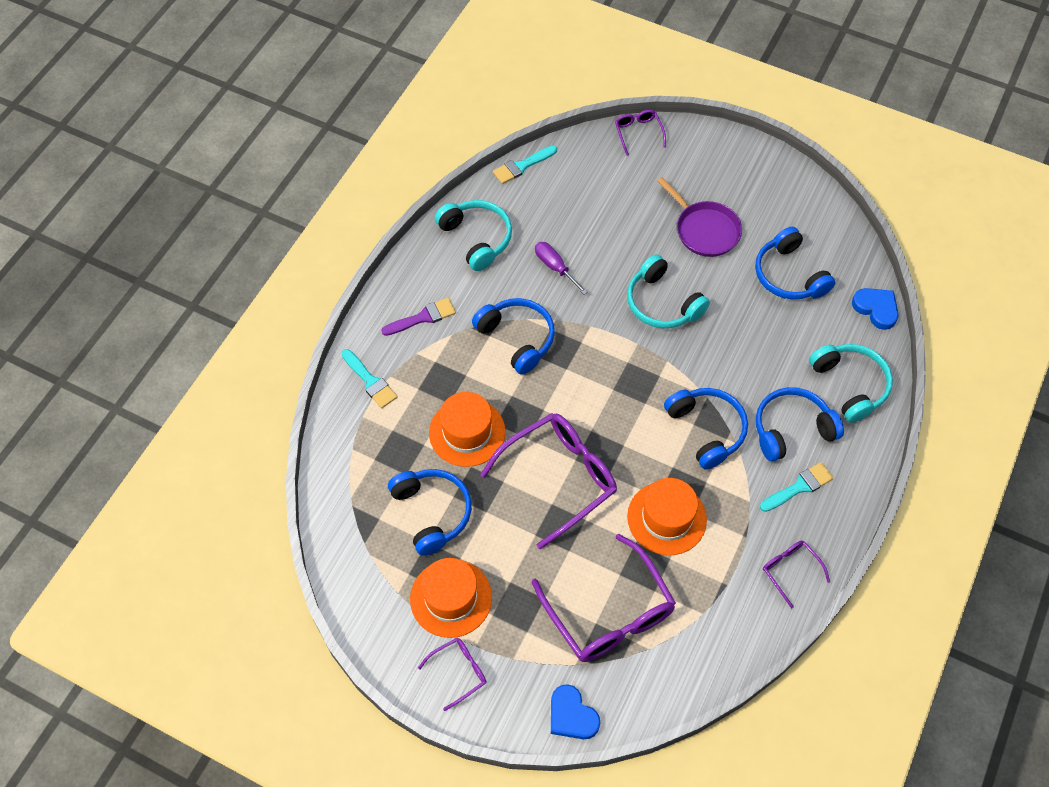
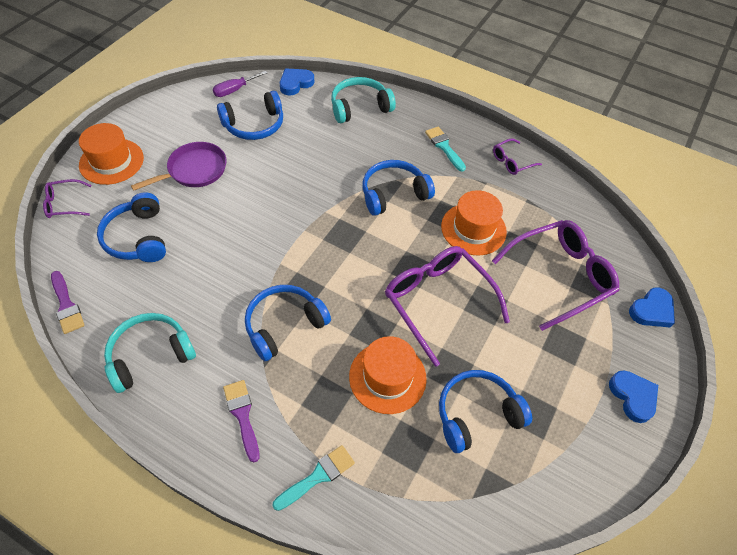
camera: 90 degrees left, 5 degrees down
(451, 598) = (563, 400): orange hat -> orange hat (111, 161)
(458, 672) = (633, 397): purple glasses -> blue heart
(522, 166) = (66, 305): turquoise brush -> purple brush
(555, 267) = (206, 286): purple screwdriver -> purple screwdriver (234, 90)
(662, 303) = (265, 208): turquoise headphones -> none
(791, 429) = (395, 144): blue headphones -> blue headphones (138, 237)

